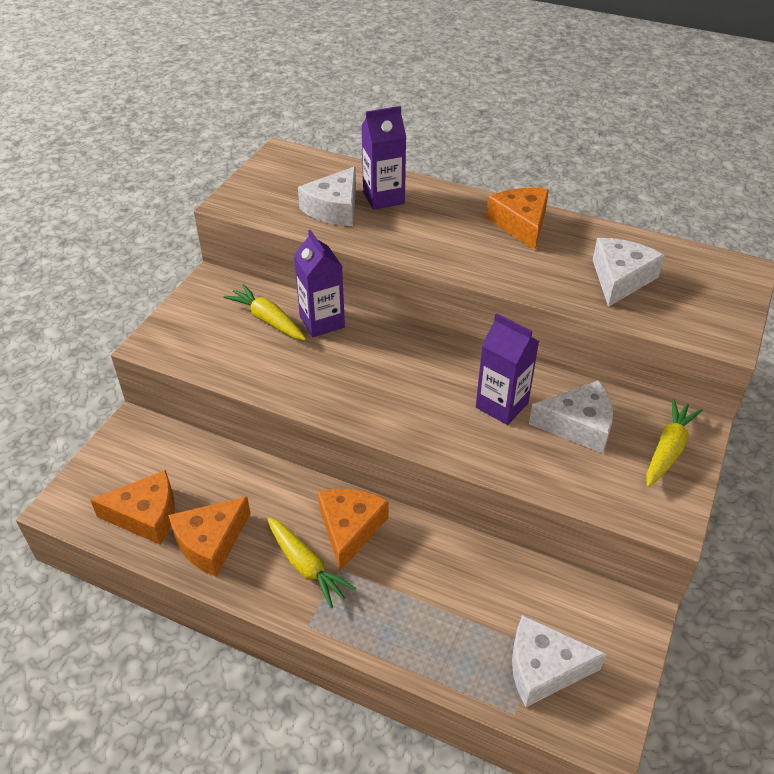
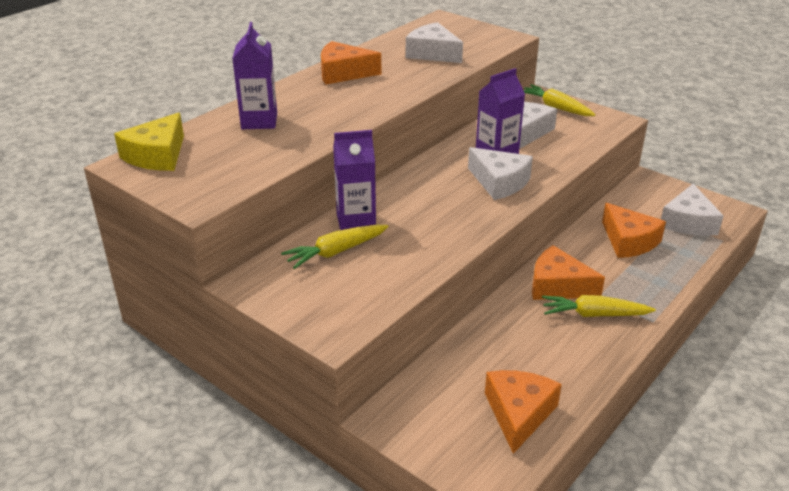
camera: 75 degrees left, 10 degrees down
(210, 542) = (560, 370): orange cheese -> orange cheese (629, 241)
(299, 163) = (157, 155): none -> yellow cheese
(306, 566) = (594, 314): yellow carrot -> yellow carrot turned 150 degrees counterclockwise
(334, 209) = (258, 146): white cheese -> white cheese (499, 182)

